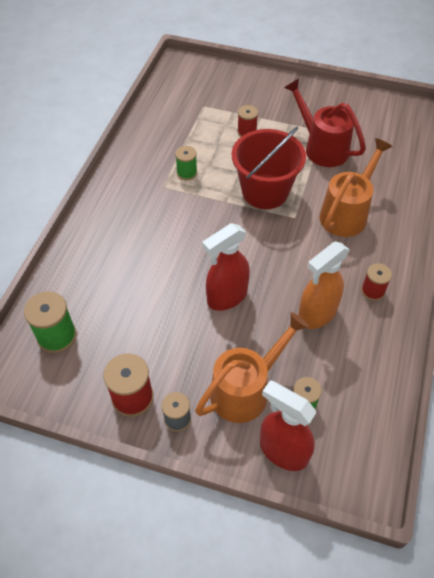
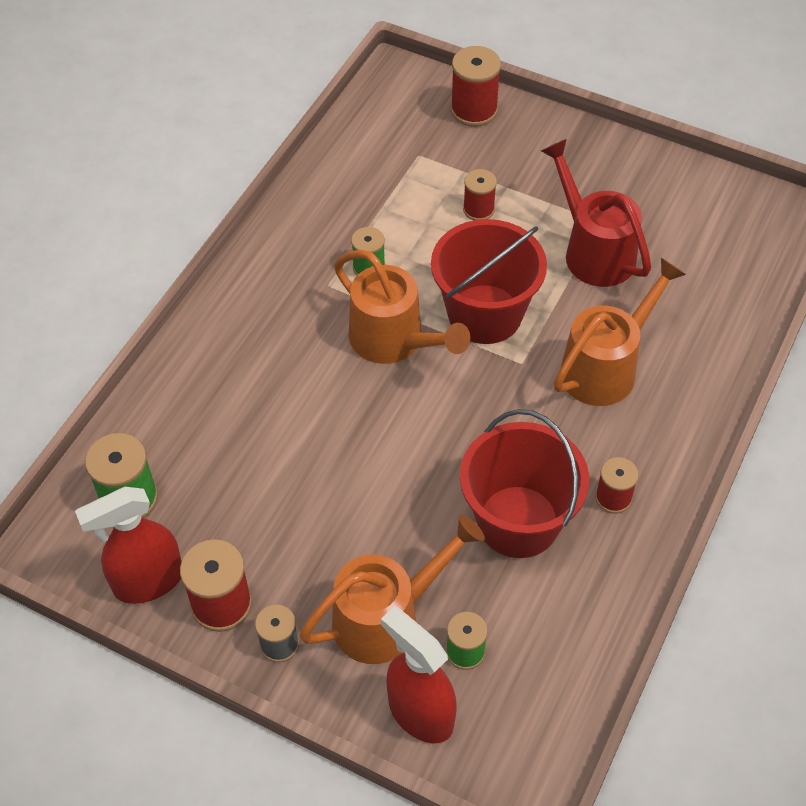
camera: 10 degrees right, 0 degrees up
(212, 214) = (394, 342): none -> orange watering can
(226, 297) = (388, 475): red spray bottle -> red spray bottle (148, 582)
(231, 78) = (474, 110): none -> red spool
(316, 314) = (518, 521): orange spray bottle -> red bucket

